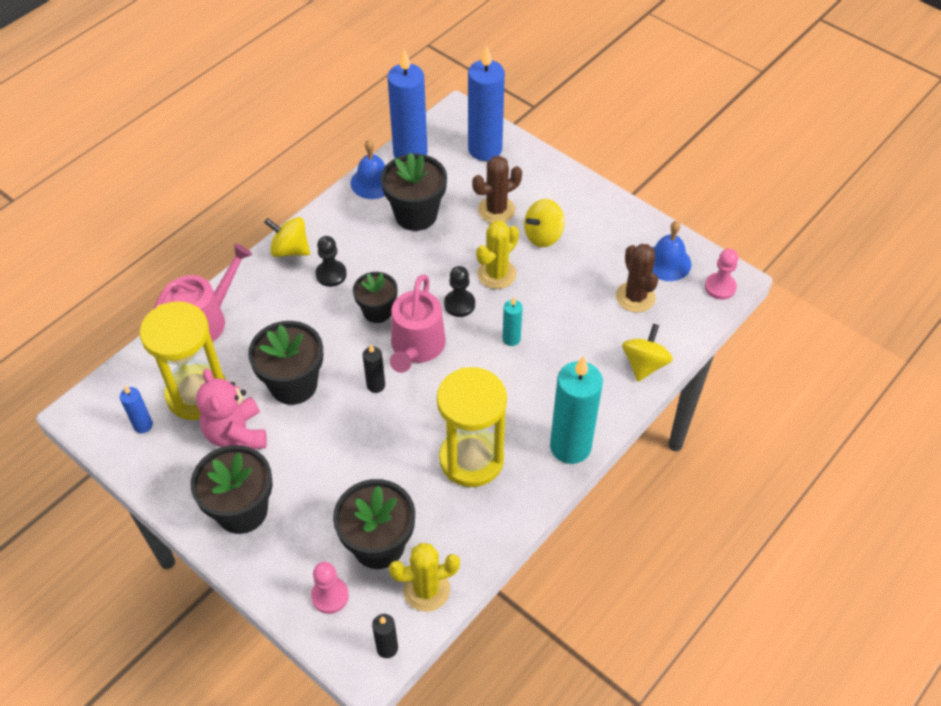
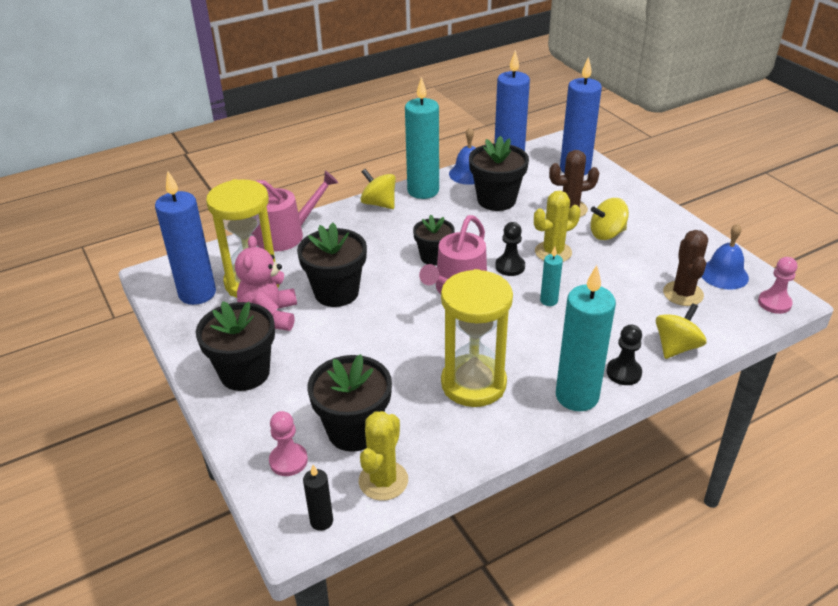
camera: 20 degrees right, 15 degrees down
(143, 425) = (197, 293): blue candle -> blue candle, size x2.14
(331, 274) = (405, 225): black pawn -> black pawn (623, 373)
(332, 219) = (423, 191): none -> turquoise candle
(376, 385) = (408, 308): black candle -> none
(426, 590) = (383, 481): yellow cactus -> yellow cactus turned 75 degrees counterclockwise

